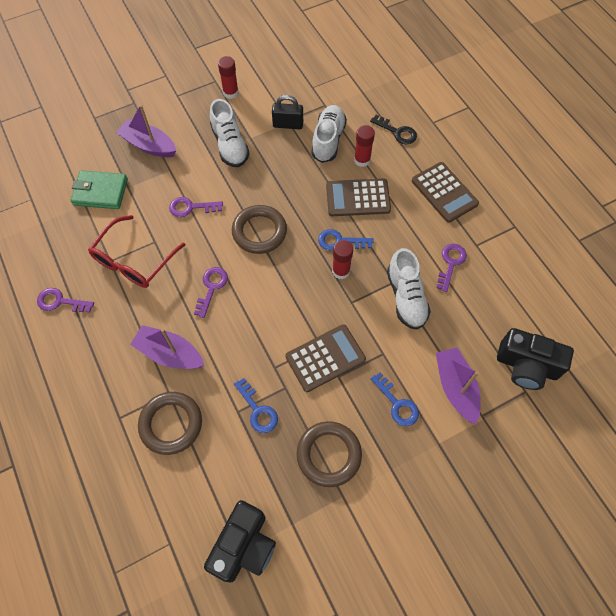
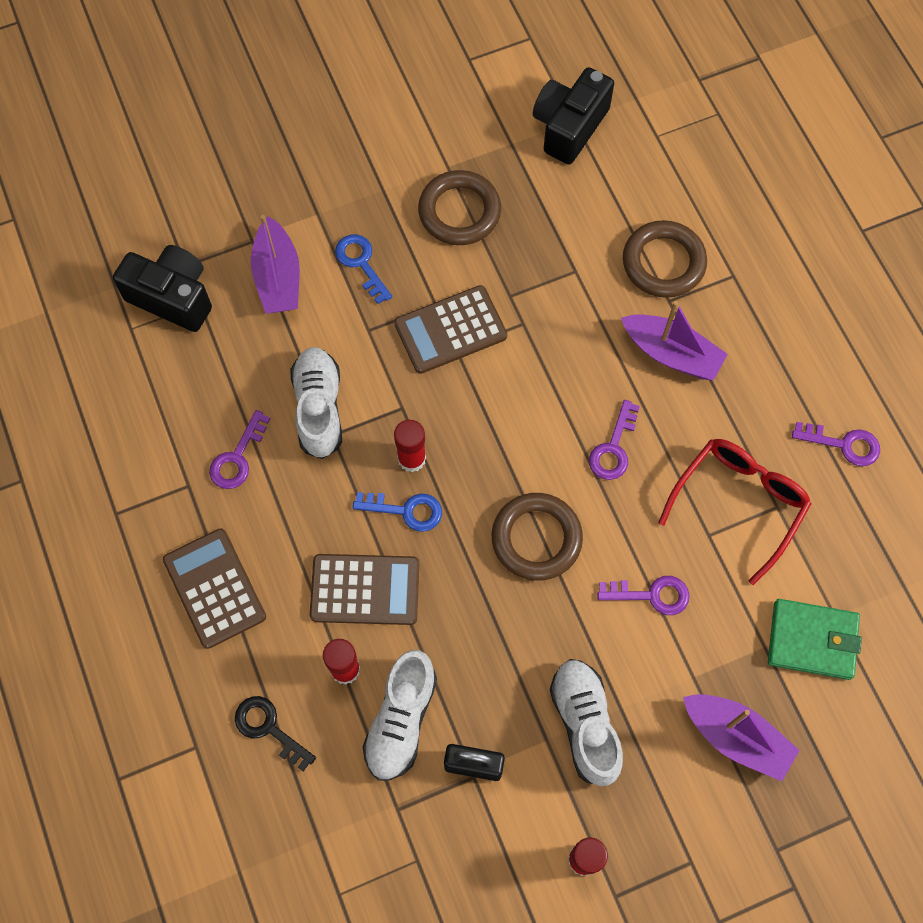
camera: 175 degrees left, 5 degrees up
(258, 410) = (548, 270): blue key -> none

